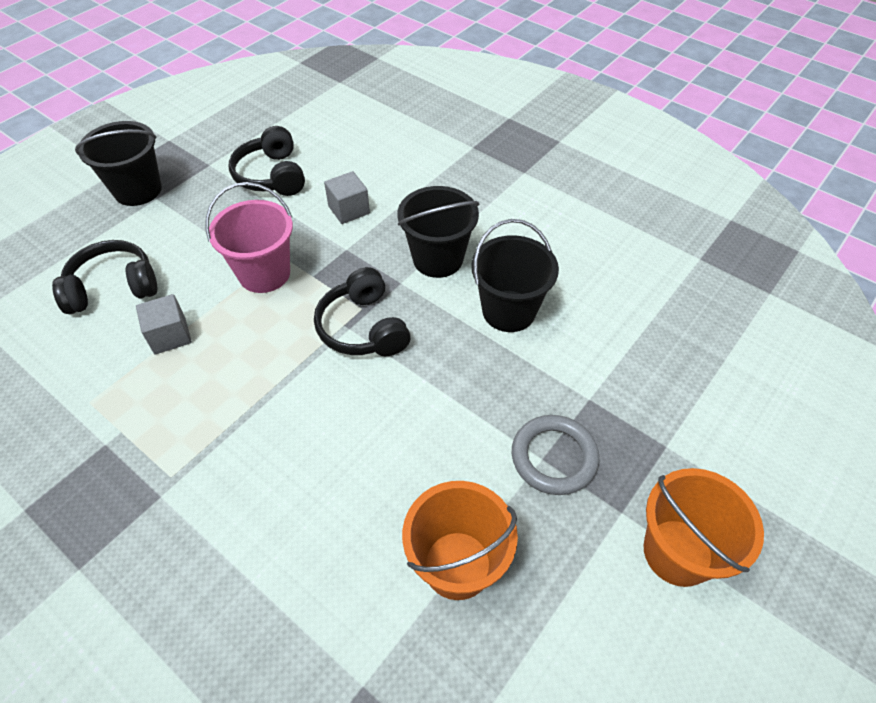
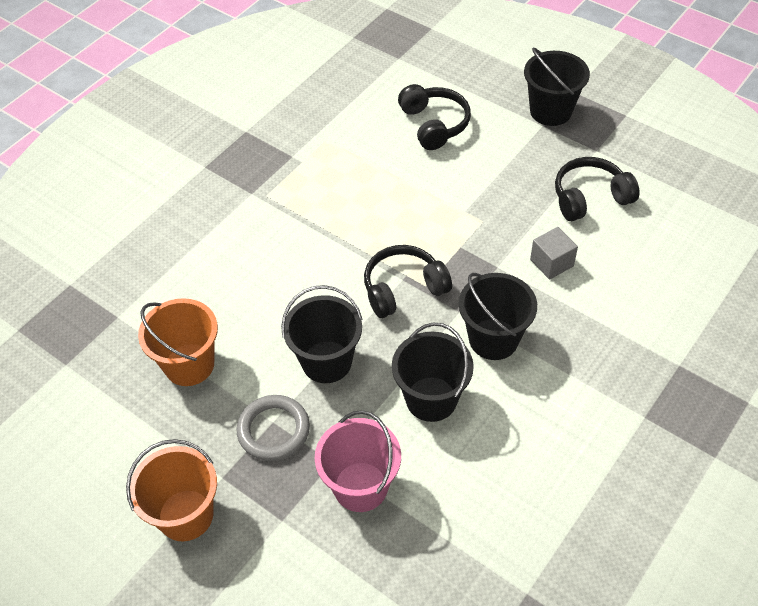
camera: 90 degrees right, 0 degrees up
(170, 335) = (388, 168): grey cube -> none
(264, 273) = (459, 213): pink bucket -> pink bucket (360, 486)
(459, 403) = (326, 362): none -> black bucket

